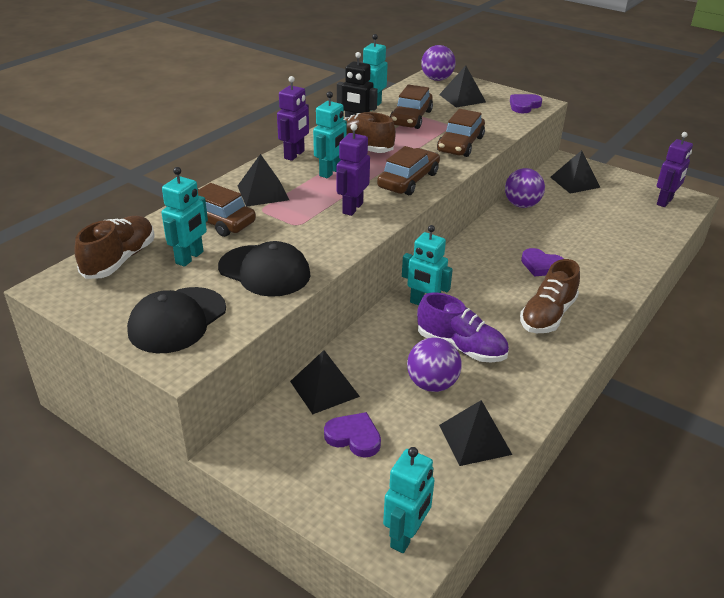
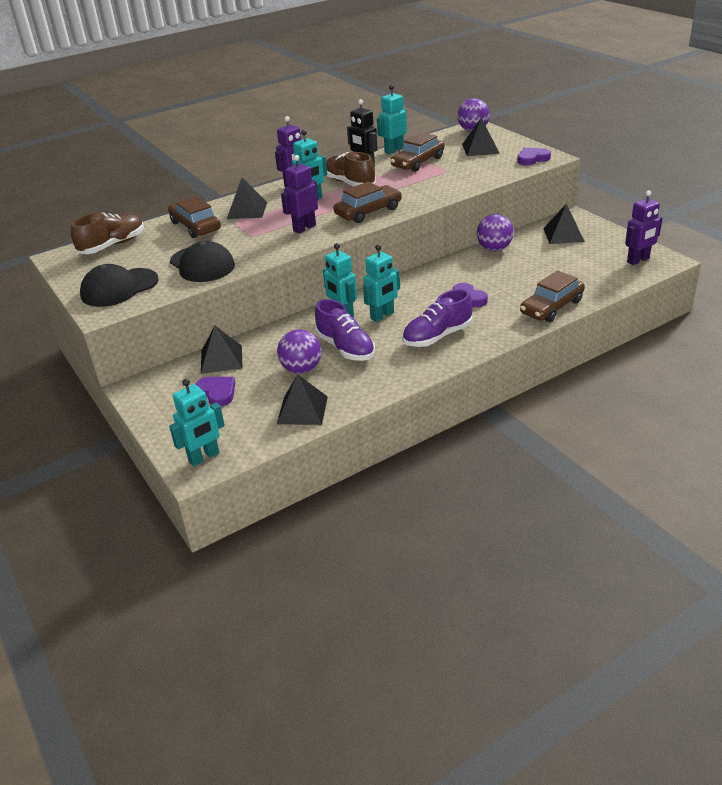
camera: 25 degrees right, 0 degrees up
(190, 258) = (159, 249): turquoise robot -> turquoise robot (382, 316)
(460, 144) = (440, 187): brown car -> brown car (551, 307)
(547, 315) = (437, 336): brown shoe -> purple shoe

